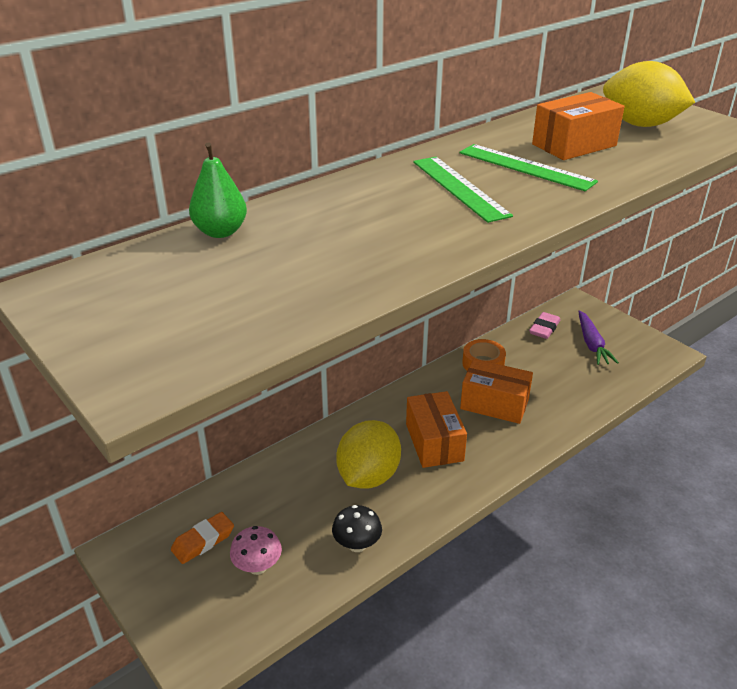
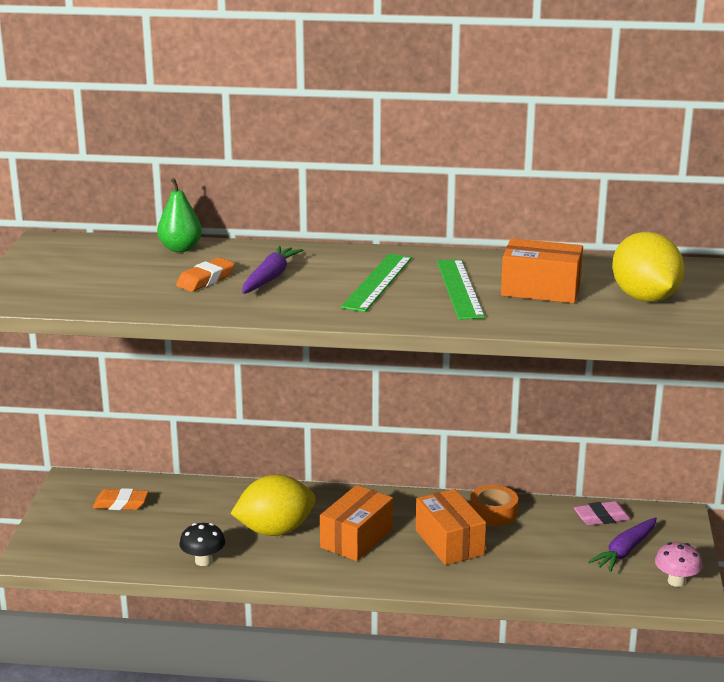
camera: 45 degrees right, 10 degrees down
(257, 566) = (129, 535): pink mushroom -> pink mushroom (676, 581)
(316, 251) = (205, 280): none -> orange eraser
(368, 223) = (270, 278): none -> purple carrot

